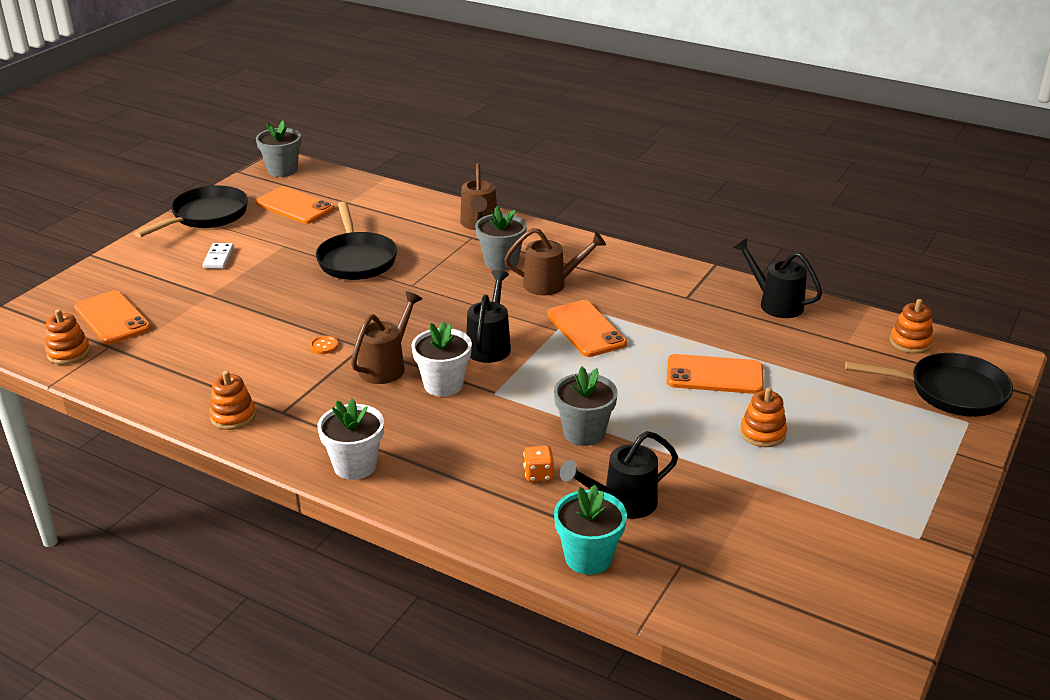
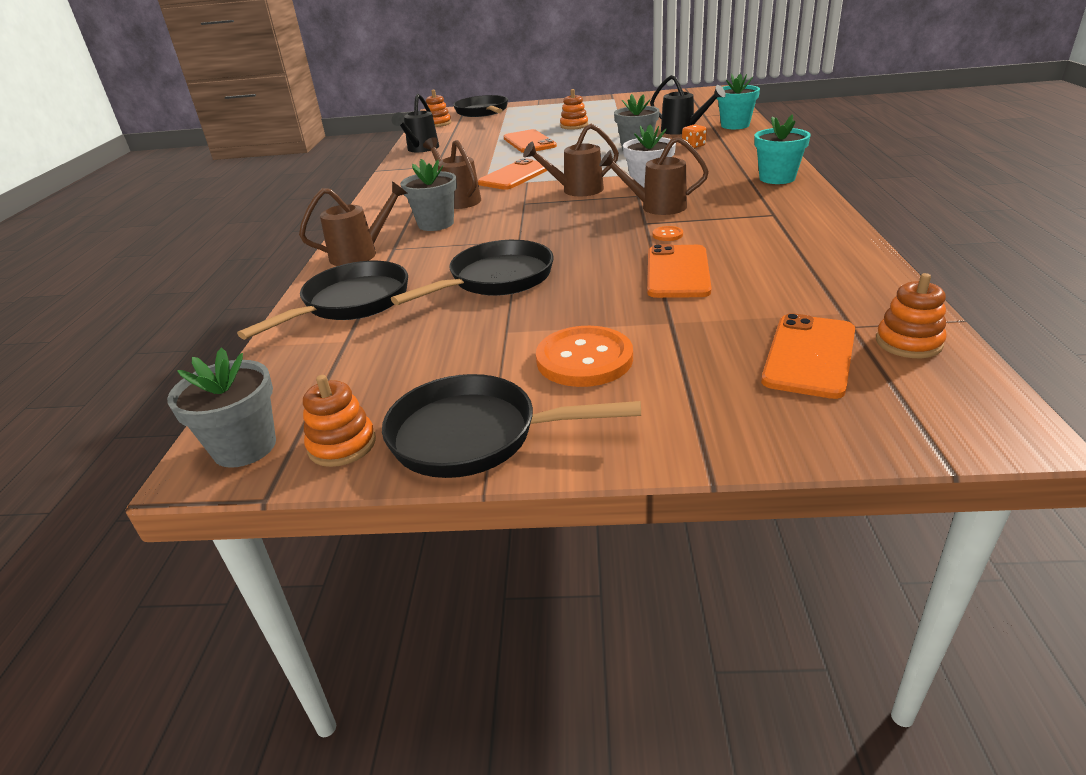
camera: 115 degrees left, 0 degrees up
(218, 258) = (584, 359): white domino -> orange button
(233, 416) = (813, 226): orange stacking toy -> orange stacking toy (342, 445)
(295, 206) = (383, 373): orange phone -> orange phone (677, 272)
(355, 465) = (777, 178): white flower pot -> turquoise flower pot
(397, 210) = (351, 303): none -> black pan
(490, 345) = (576, 190): black watering can -> brown watering can

